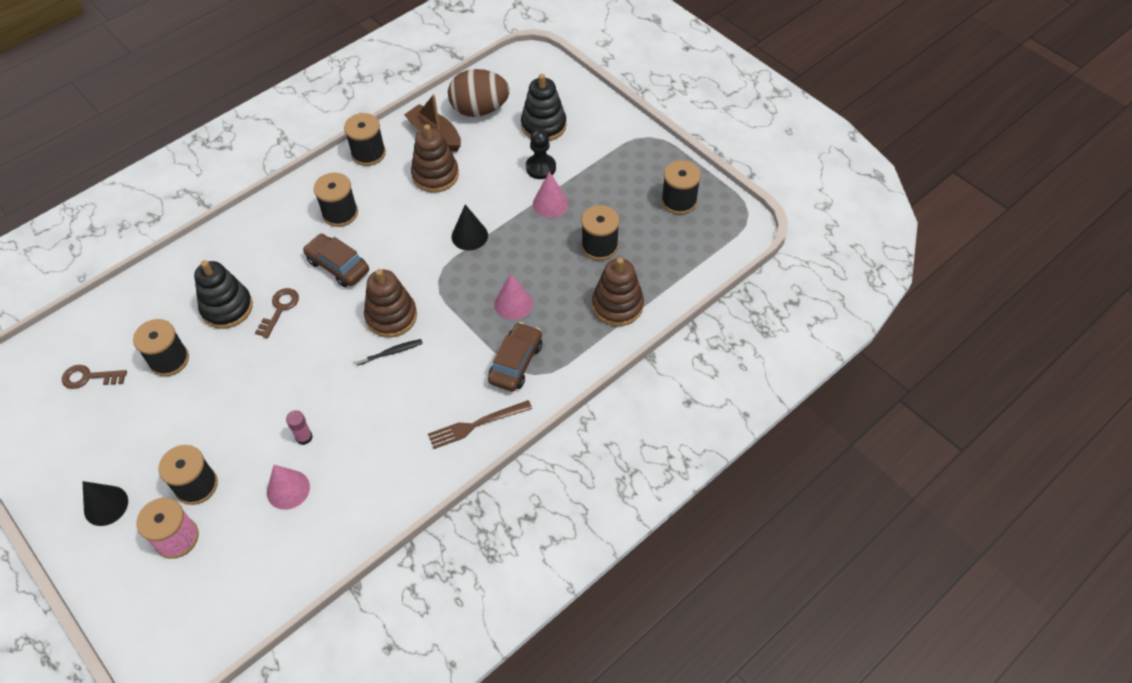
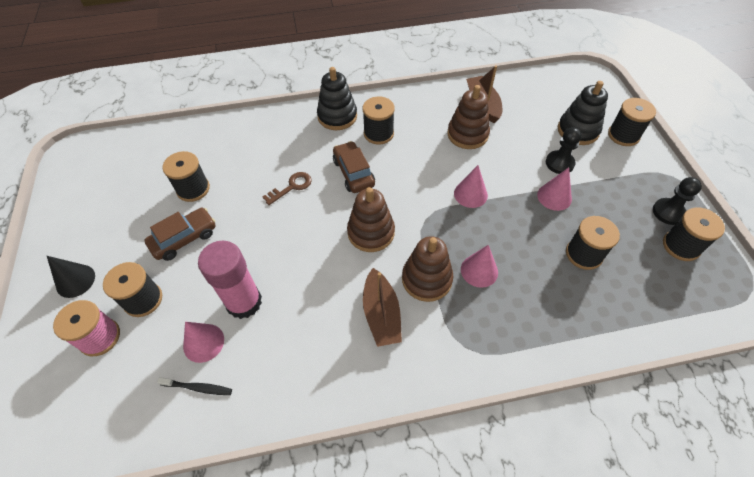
camera: 30 degrees right, 0 degrees up
(89, 377) = (135, 176): brown key -> none
(227, 308) = (256, 168): black stacking toy -> black stacking toy (337, 116)
(304, 437) = (244, 302): pink glue stick -> pink glue stick, size x2.30
(368, 153) = (424, 98): black spool -> black spool (623, 135)
(391, 352) = (353, 263): black toothbrush -> black toothbrush (198, 387)
(444, 383) = (381, 314): none -> brown boat
(469, 236) = (470, 194): black cone -> pink cone
(476, 425) = (388, 370): brown fork -> none
(479, 110) = (529, 99): brown egg -> none
(515, 363) = (454, 327): brown car -> brown car (184, 238)
(617, 305) = (577, 319): brown stacking toy -> brown stacking toy (426, 279)
(657, 174) = (668, 212): none -> black pawn

